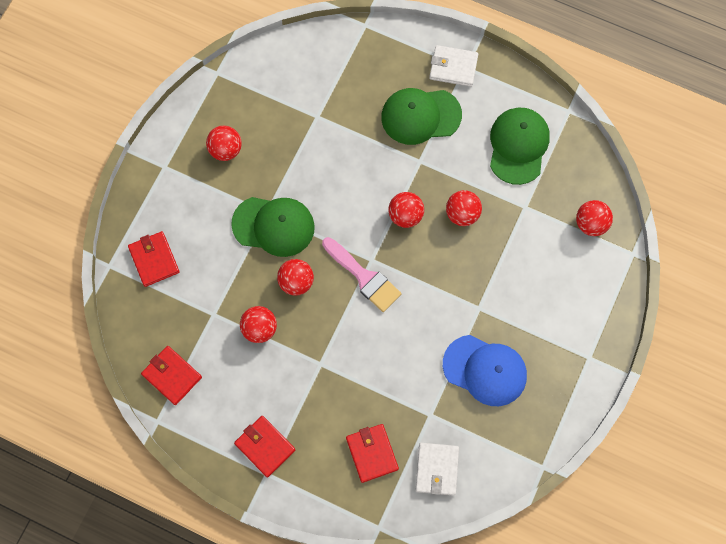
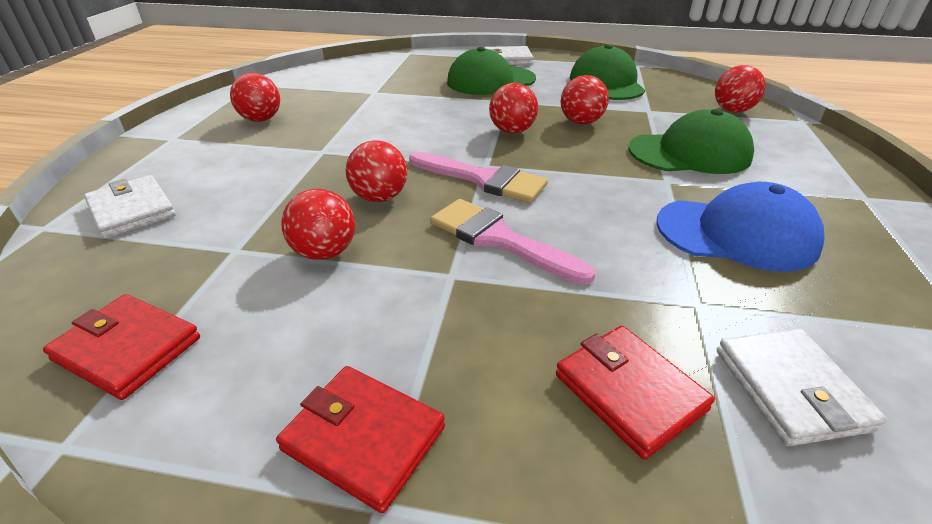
camera: 15 degrees left, 35 degrees down
(154, 260) = (132, 210): red wallet -> white wallet
(273, 226) = (334, 159): green cap -> green cap (689, 153)
(353, 341) = (499, 239): none -> pink brush

